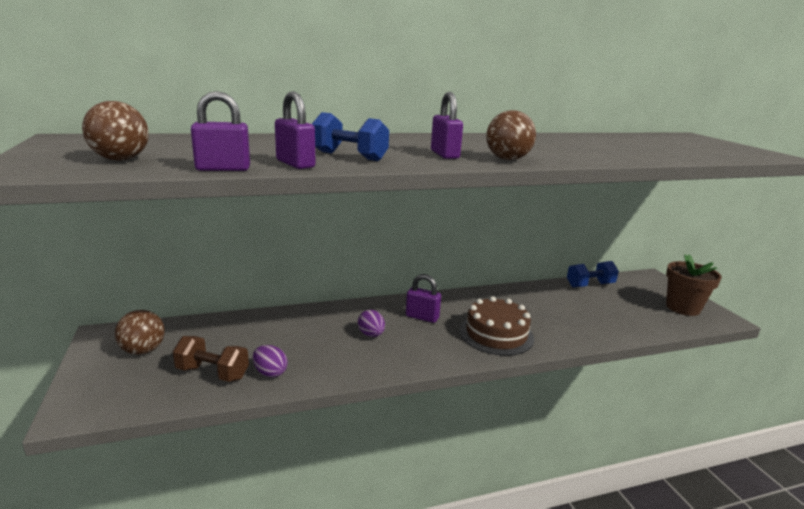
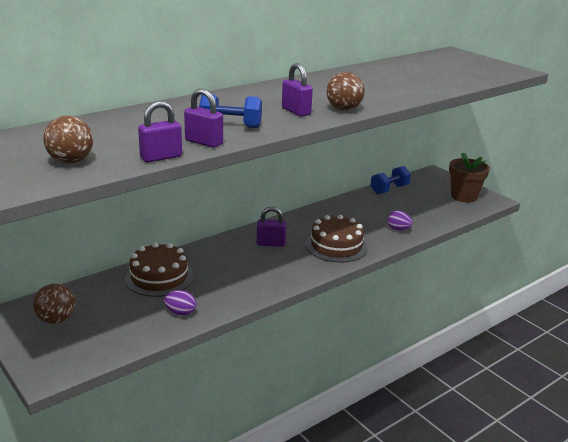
camera: 20 degrees left, 5 degrees up
(212, 373) = (134, 323): brown dumbbell -> none
(280, 328) = (159, 277): none -> brown cake
(371, 334) = (239, 266): purple egg -> purple egg (398, 229)

